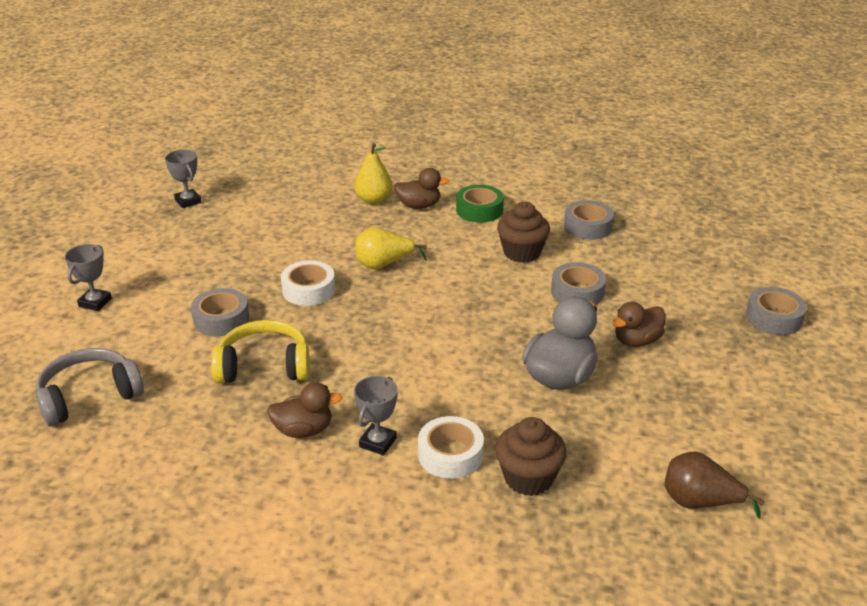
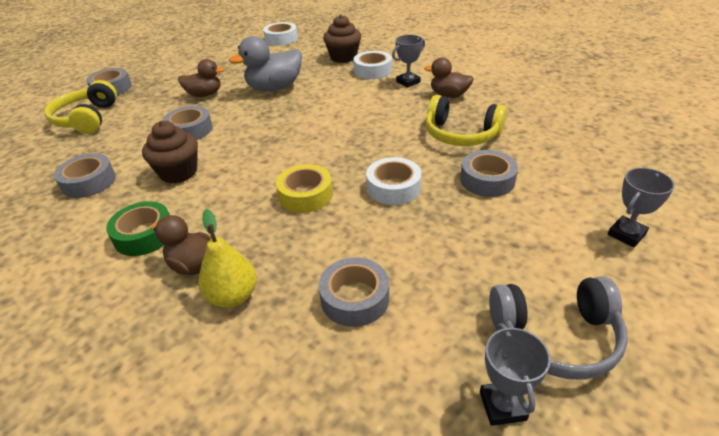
camera: 150 degrees left, 5 degrees up
(89, 396) = (606, 144): grey headphones -> grey headphones (555, 336)
(293, 218) = (355, 298): none -> grey tape
(384, 264) = (305, 195): yellow pear -> yellow tape
(699, 502) = (281, 39): brown pear -> white tape
(713, 274) = (87, 119): none -> yellow headphones

